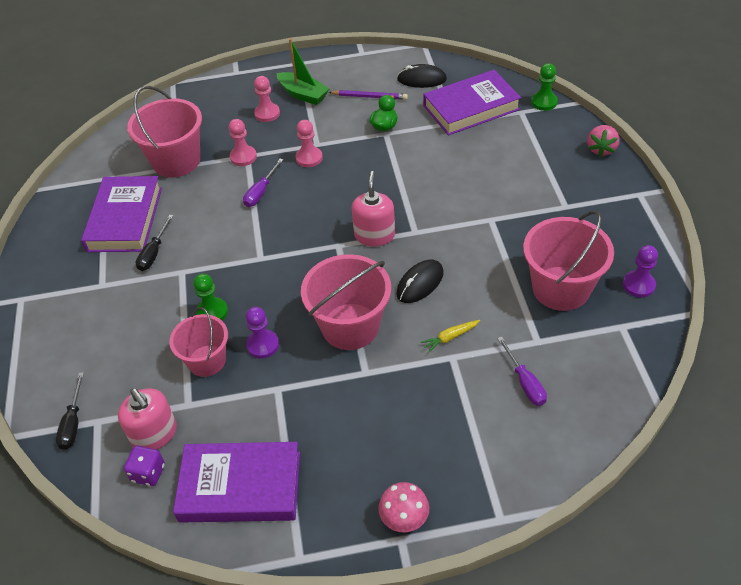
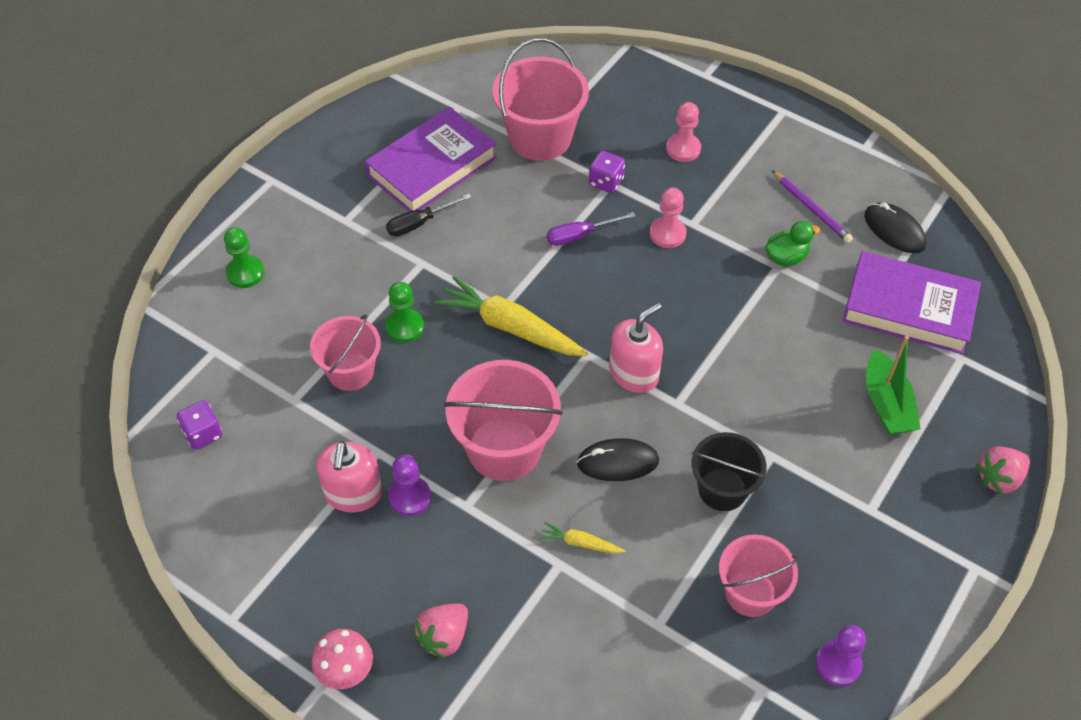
camera: 40 degrees right, 5 degrees up
(73, 423) = (196, 336): black screwdriver -> none
(154, 434) = (242, 403): pink soap dispenser -> pink soap dispenser (353, 493)
(240, 486) = (255, 513): purple book -> none
(243, 157) = (606, 182): pink pawn -> purple dice
(263, 345) = (411, 398): purple pawn -> purple pawn (410, 497)
(277, 265) = (510, 327): none -> yellow carrot
(303, 94) = (744, 153): green boat -> green boat (886, 404)
(437, 448) = (444, 637): none -> pink strawberry
(488, 253) = (722, 489): none -> black bucket
(525, 382) = (595, 653): purple screwdriver -> none
(544, 102) = (1003, 367): green pawn -> green pawn (245, 273)
(561, 288) = (750, 593): pink bucket -> pink bucket, size x0.65

